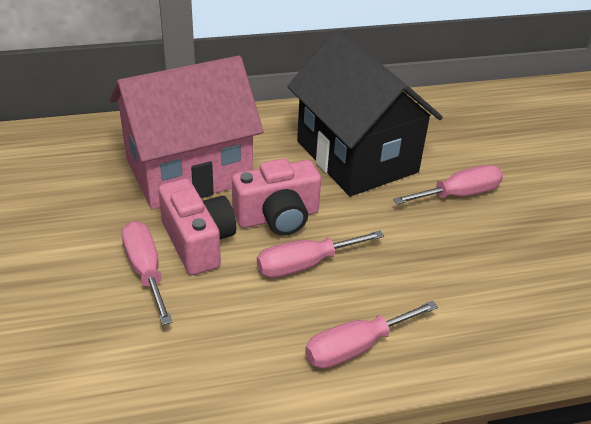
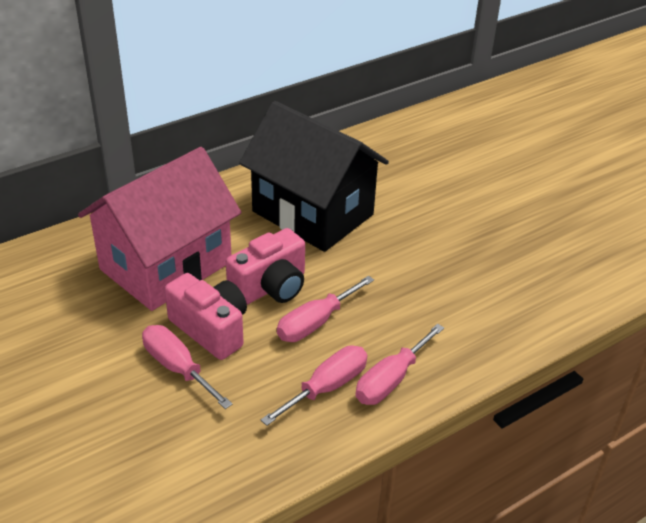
camera: 20 degrees left, 0 degrees up
(458, 194) = (415, 226): pink screwdriver -> pink screwdriver (327, 387)

